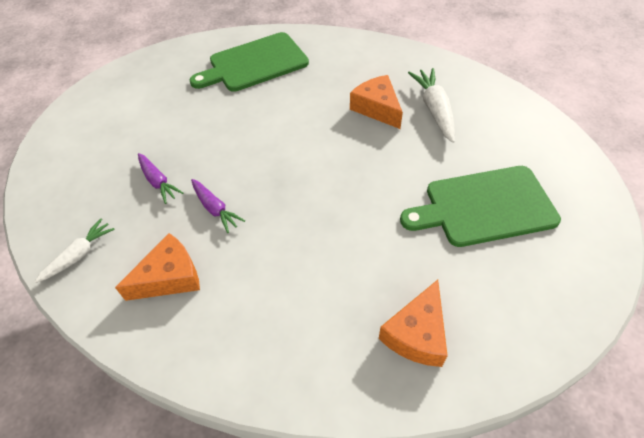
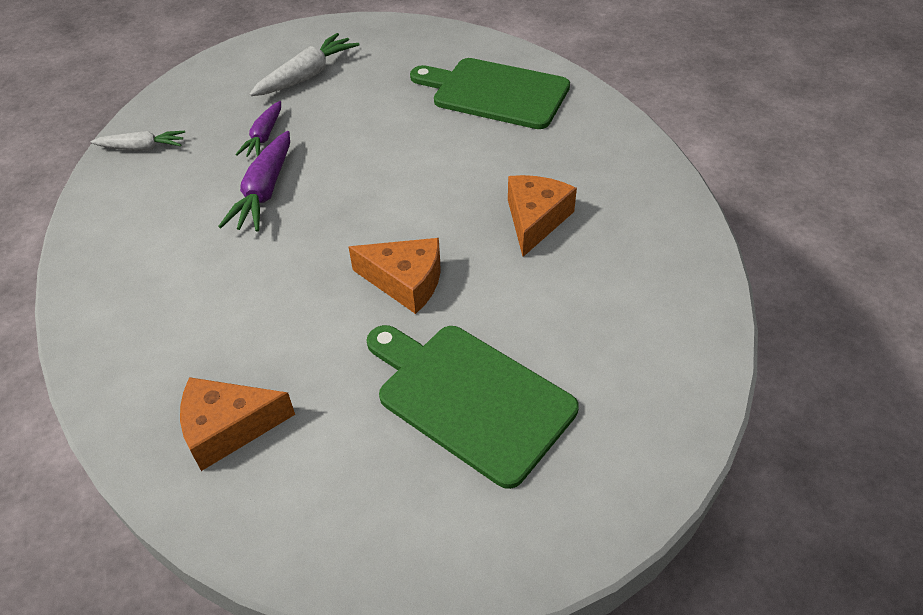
camera: 50 degrees right, 5 degrees down
(170, 277) = (161, 213): orange cheese -> orange cheese (405, 282)
(215, 209) = (265, 191): purple carrot -> purple carrot, size x1.53
(434, 110) = (591, 269): white carrot -> white carrot (307, 76)

